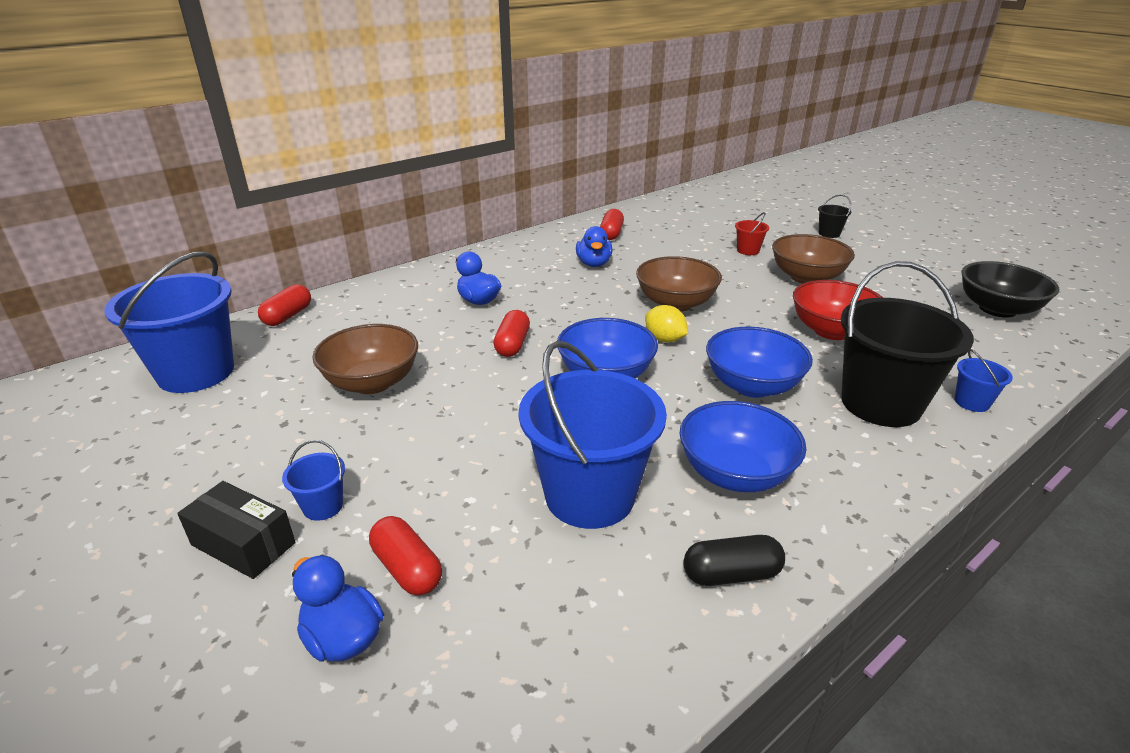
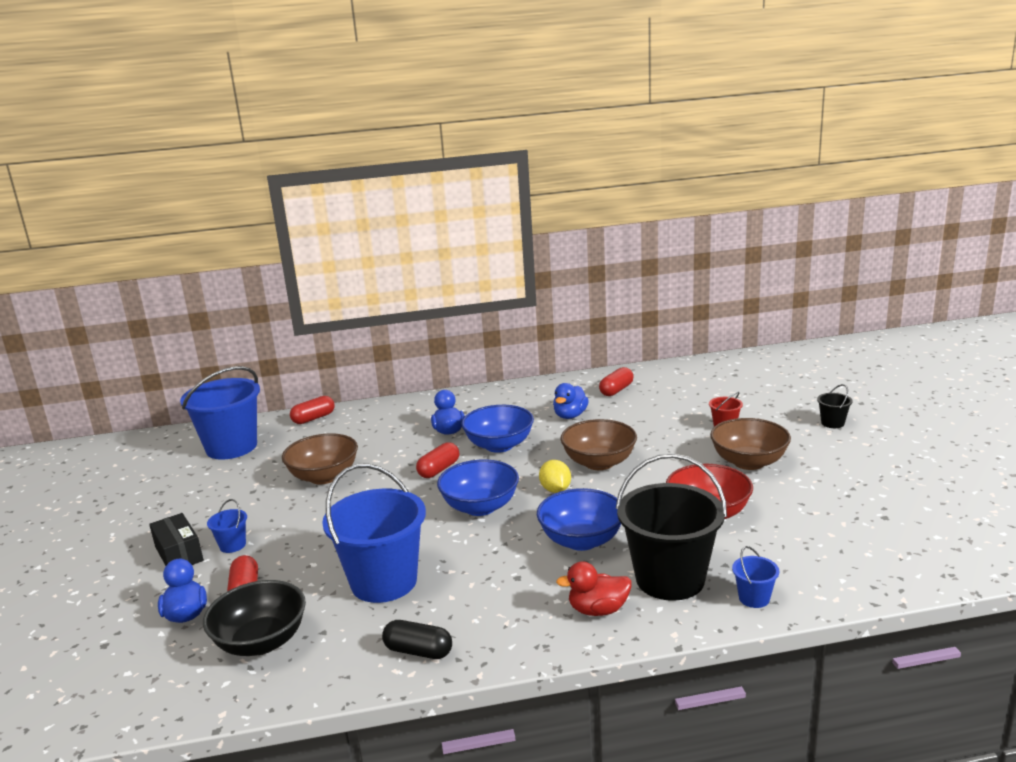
camera: 30 degrees right, 10 degrees down
(735, 473) = (493, 595): blue bowl -> blue bowl (499, 445)
(858, 457) = (598, 610): none -> red duck
(997, 309) = (908, 529): black bowl -> black bowl (261, 642)

